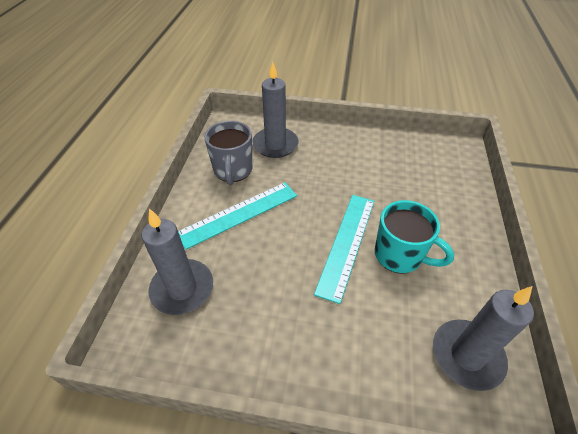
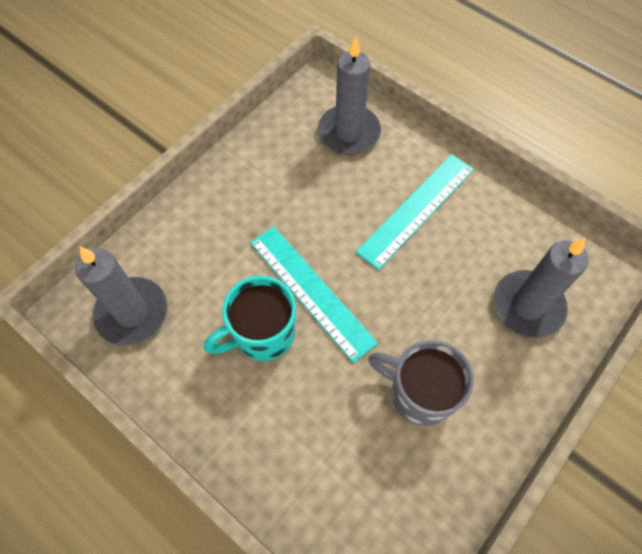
camera: 120 degrees right, 15 degrees up
(233, 170) = (495, 233): grey mug -> grey mug (419, 393)
(239, 214) = (416, 209): turquoise ruler -> turquoise ruler turned 45 degrees clockwise

